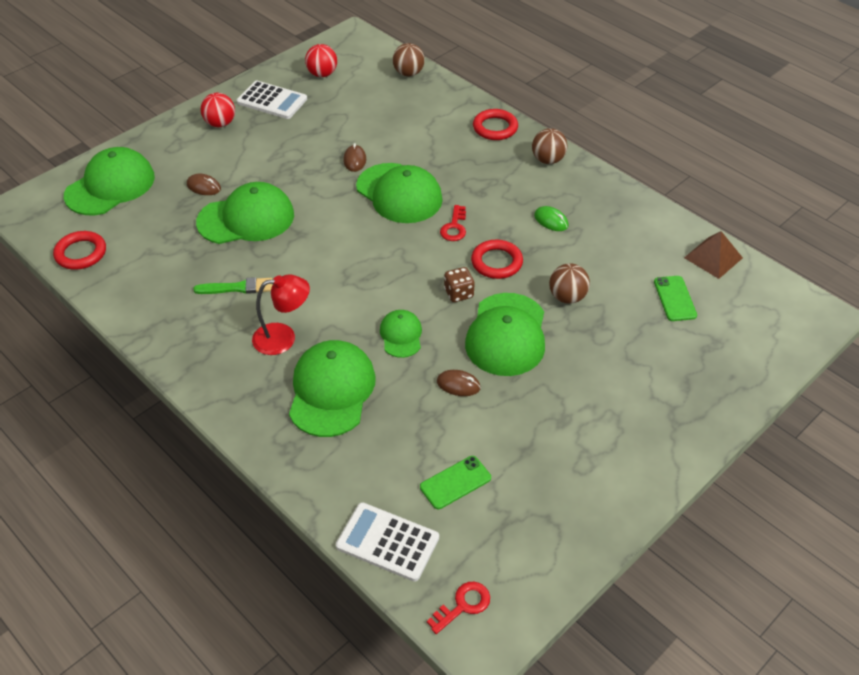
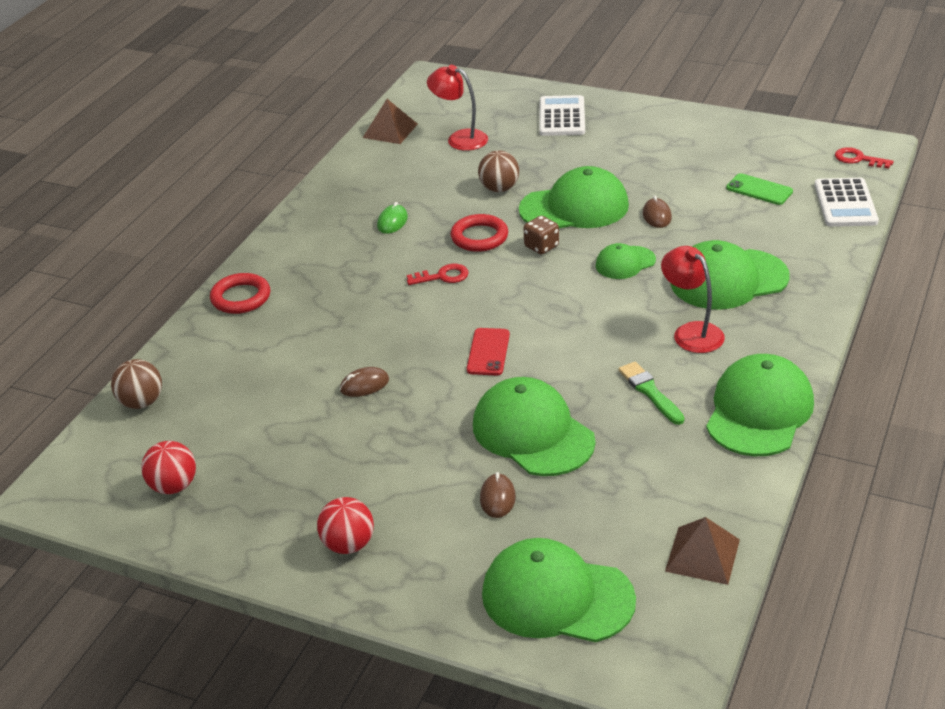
camera: 110 degrees left, 10 degrees down
(81, 253) = (702, 555): red ring -> brown pyramid
(272, 101) = (265, 513): white calculator -> white calculator (562, 117)
(345, 224) = (488, 352): none -> red phone
(399, 193) = (409, 330): green cap -> green cap (759, 411)
(548, 160) = (287, 247): brown ball -> none
(674, 298) = (460, 138): green phone -> red lamp

